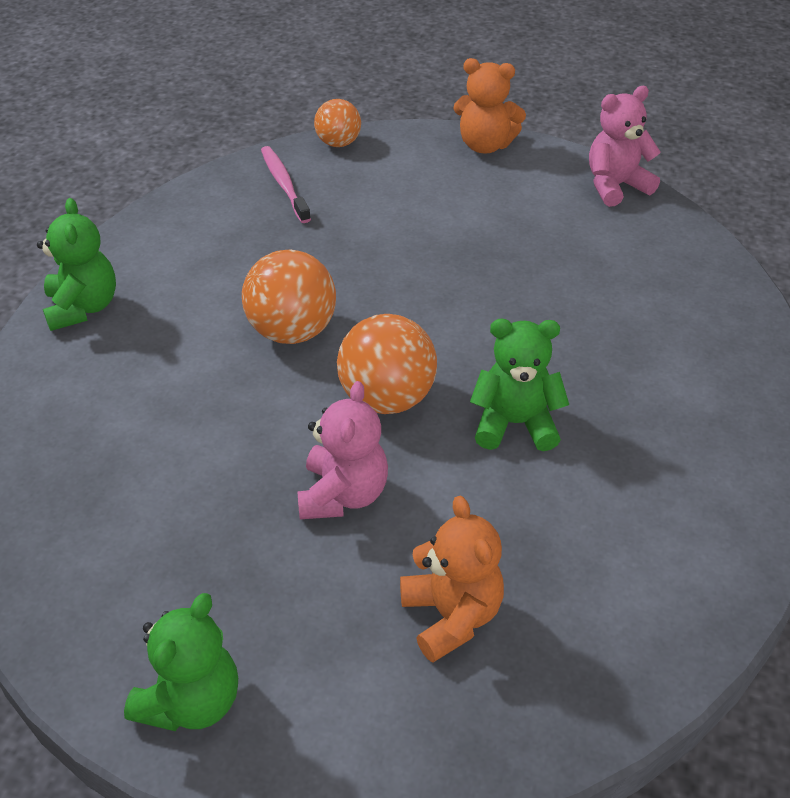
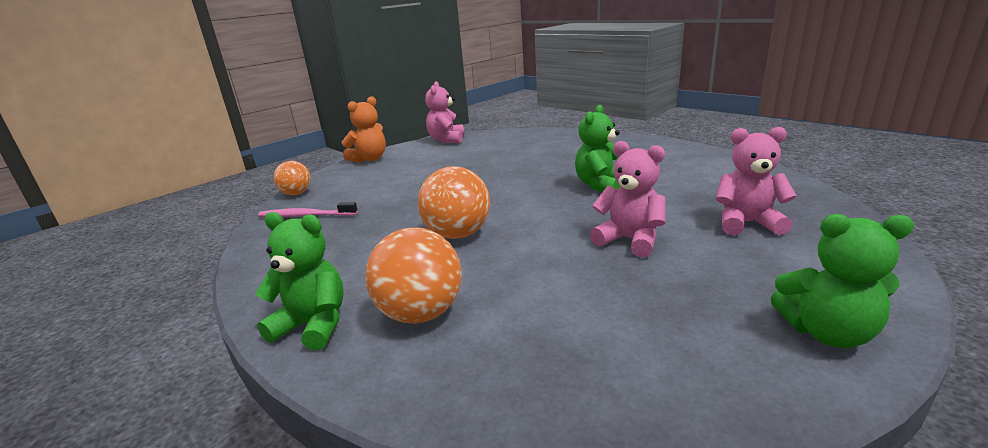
camera: 60 degrees left, 20 degrees down
(191, 701) = (827, 332): green teddy bear -> green teddy bear turned 135 degrees clockwise
(387, 398) = (551, 214): orange ball -> orange ball (420, 313)
(451, 616) = (747, 223): orange teddy bear -> pink teddy bear

